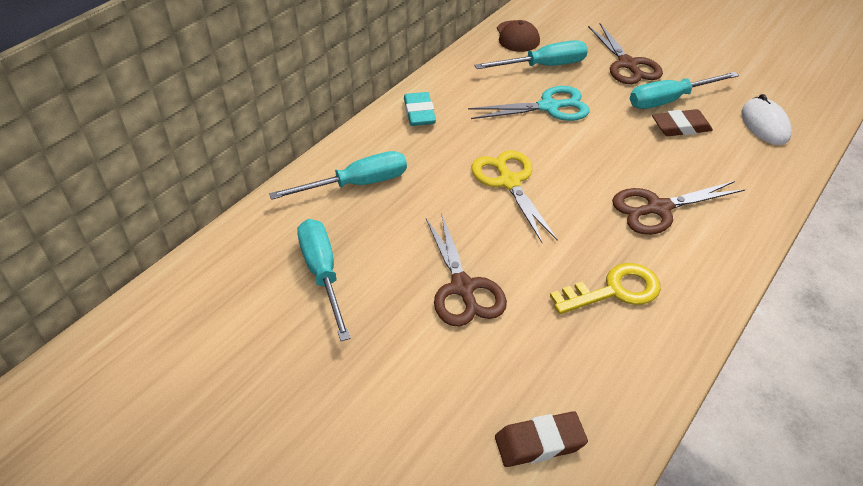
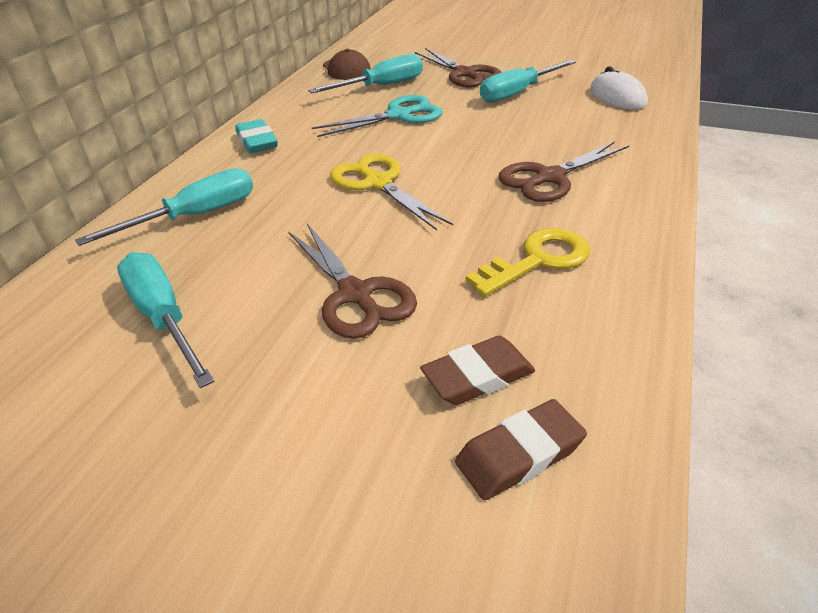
camera: 15 degrees left, 5 degrees down
(681, 127) = (539, 110): brown eraser -> brown eraser (478, 376)

